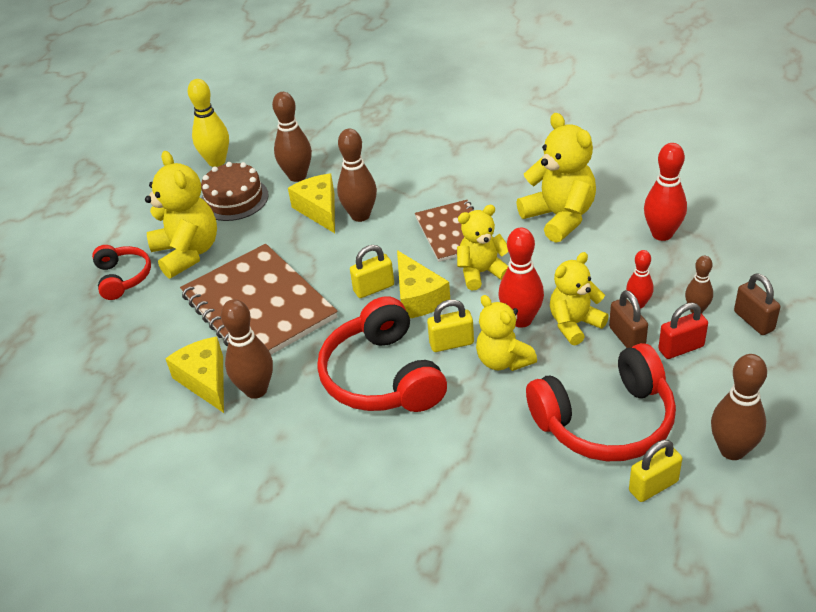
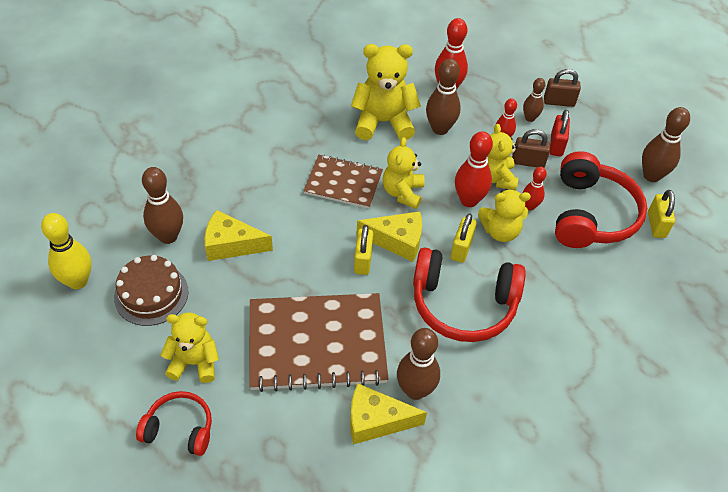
camera: 65 degrees left, 10 degrees up
(188, 253) = (194, 362): yellow teddy bear -> yellow teddy bear, size x0.67
(360, 215) = (266, 223): brown bowling pin -> brown bowling pin (440, 129)
(562, 367) = (529, 206): none -> red bowling pin

